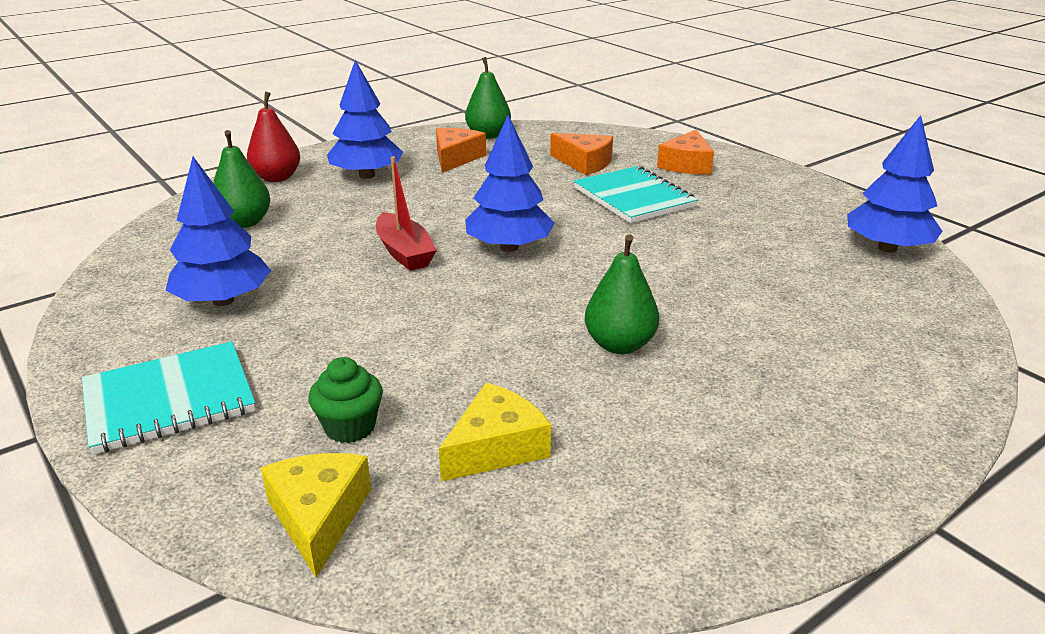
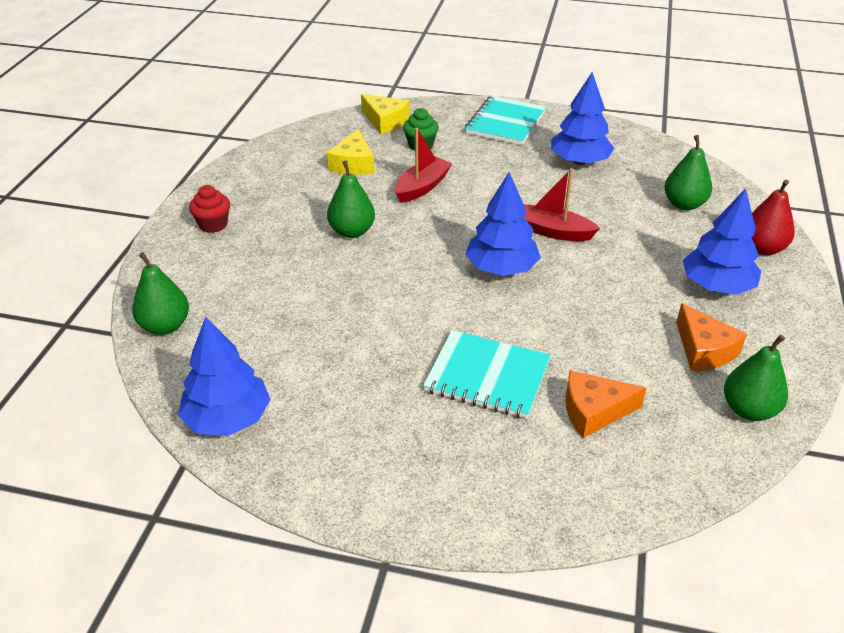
camera: 140 degrees right, 10 degrees up
(455, 359) = (422, 187): none -> red boat
(687, 165) = (501, 471): orange cheese -> none
(821, 445) = (213, 225): none -> red cupcake
(938, 338) = (165, 326): none -> green pear

